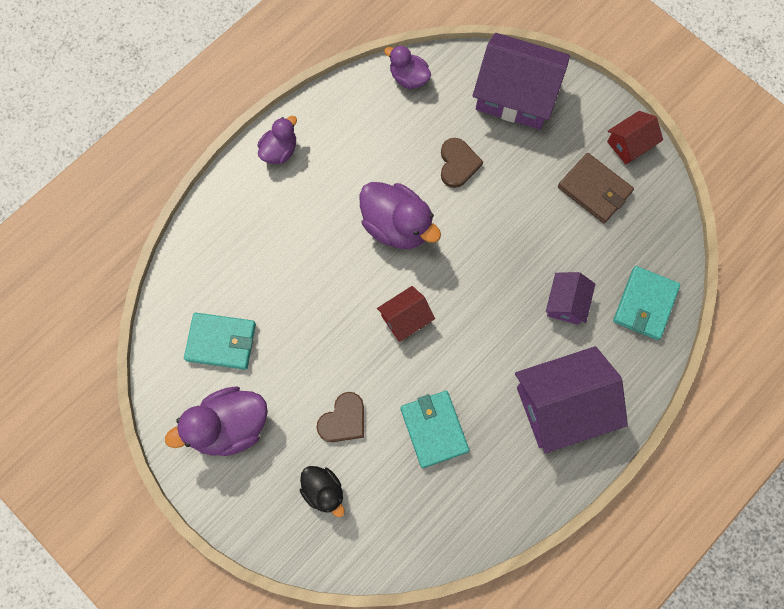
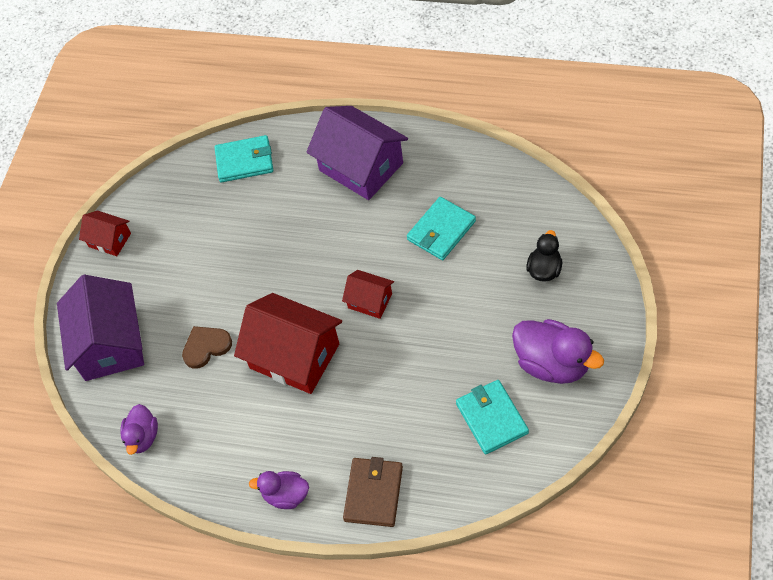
camera: 115 degrees left, 15 degrees down
(343, 420) = (482, 291): brown heart -> none
(397, 226) = (294, 356): purple duck -> red house
(566, 303) = (278, 207): purple house -> none
(594, 190) = (167, 241): brown wallet -> brown wallet (373, 493)

